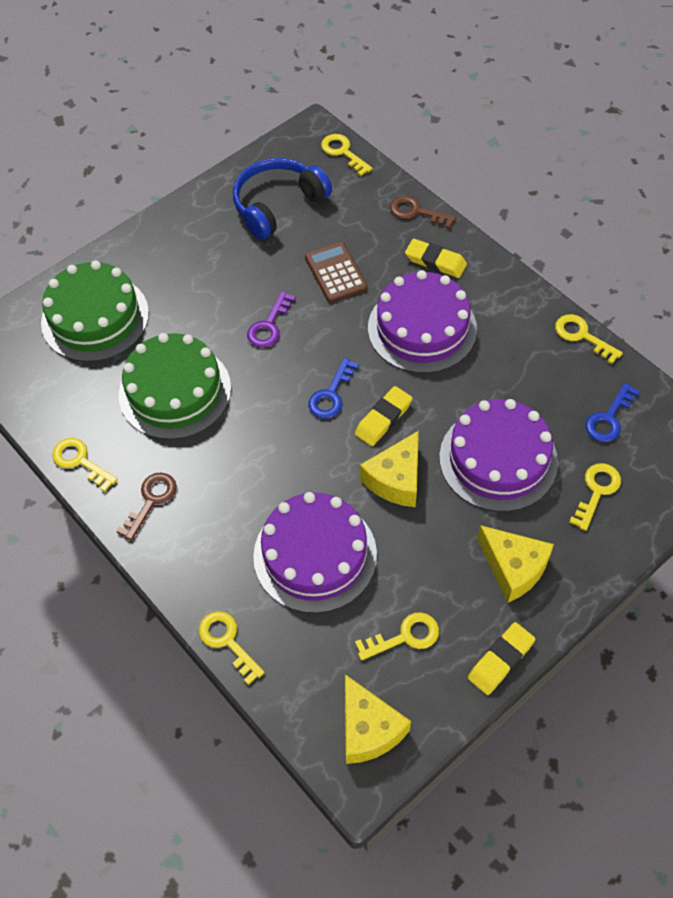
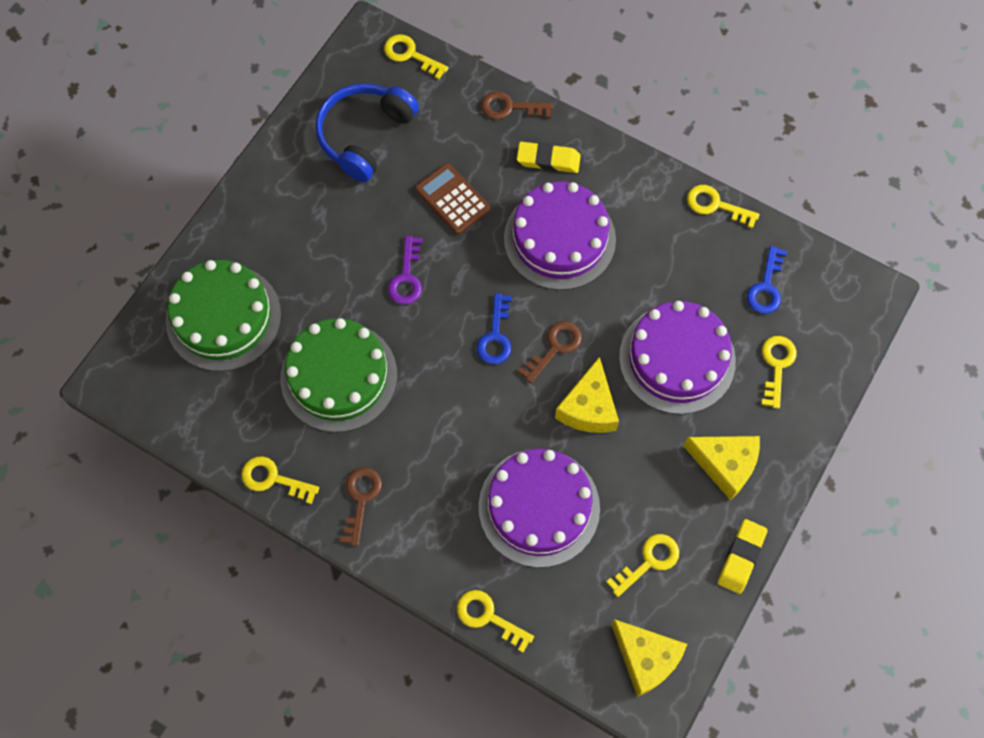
camera: 20 degrees left, 10 degrees up
(383, 419) = (555, 347): yellow eraser -> brown key

